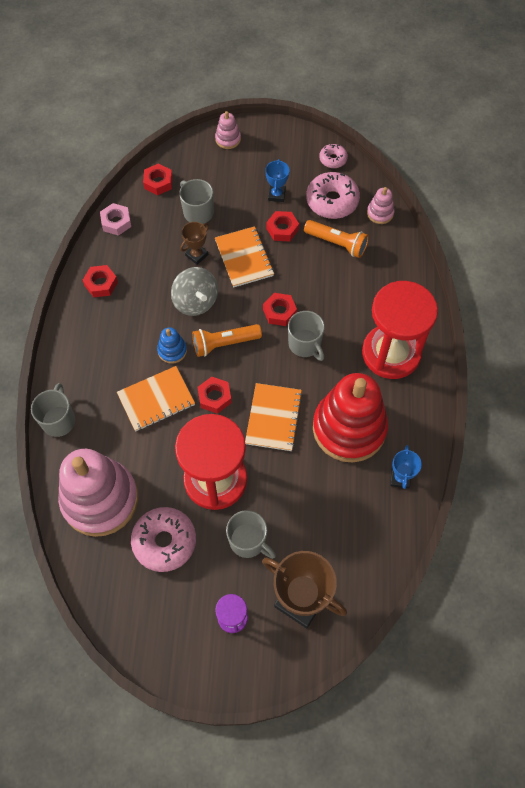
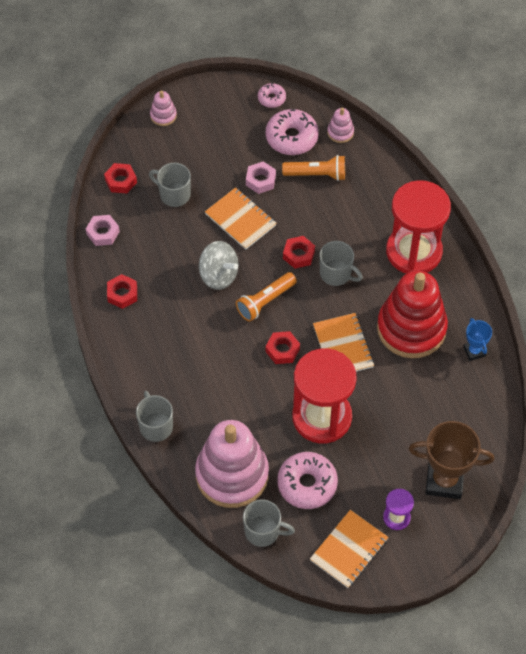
camera: 25 degrees left, 5 degrees down
(156, 399) = (232, 373): orange notebook -> orange notebook (349, 550)
(172, 350) = (222, 326): blue stacking toy -> none
(196, 255) = (195, 234): brown trophy -> none
(248, 541) = (377, 454): grey mug -> grey mug (263, 531)
(276, 195) = (238, 151): blue trophy -> none
(282, 229) = (260, 180): red nut -> pink nut

